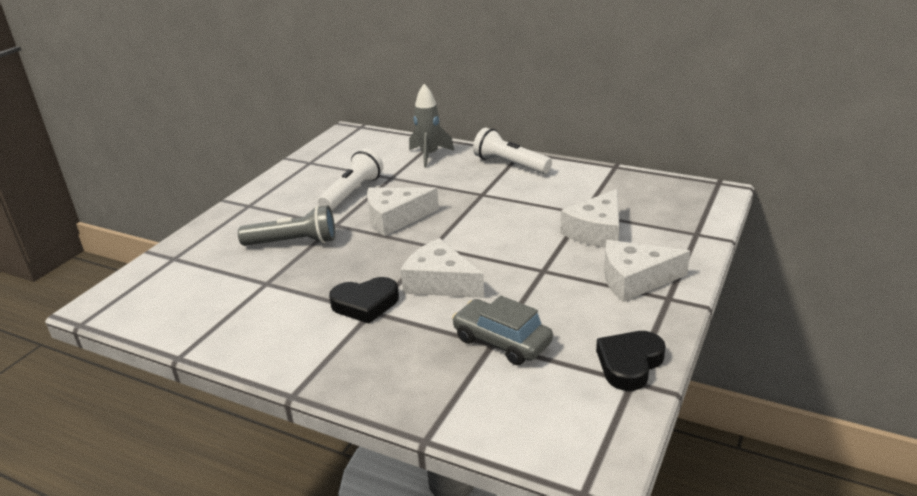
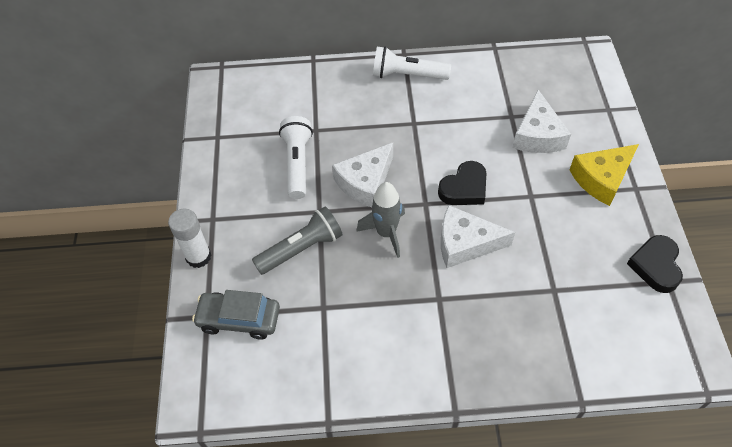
camera: 30 degrees left, 25 degrees up
(211, 223) = (198, 257): none -> white glue stick
(365, 304) = (427, 293): black heart -> black heart (464, 188)
(429, 155) = (325, 87): grey rocket -> grey rocket (386, 233)
(502, 341) = (559, 284): grey car -> grey car (239, 319)
(635, 280) = (601, 179): white cheese -> yellow cheese

